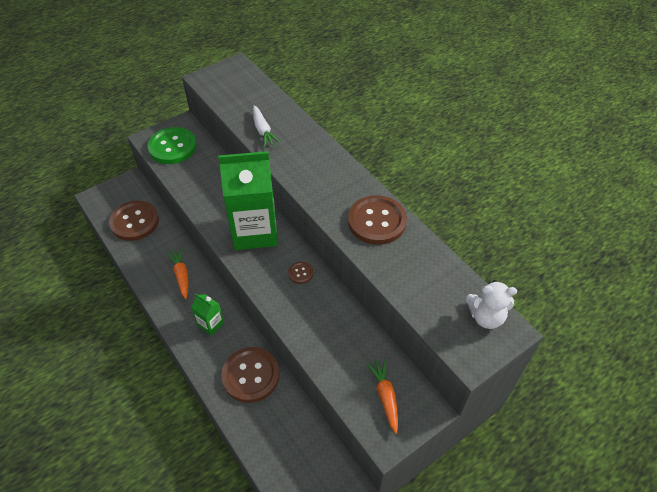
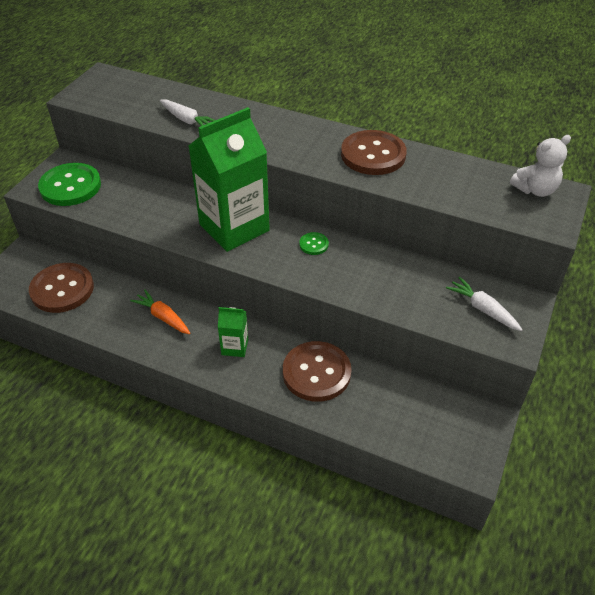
camera: 30 degrees left, 5 degrees down
(300, 273) = (313, 244): brown button -> green button
(385, 396) = (483, 309): orange carrot -> white carrot

